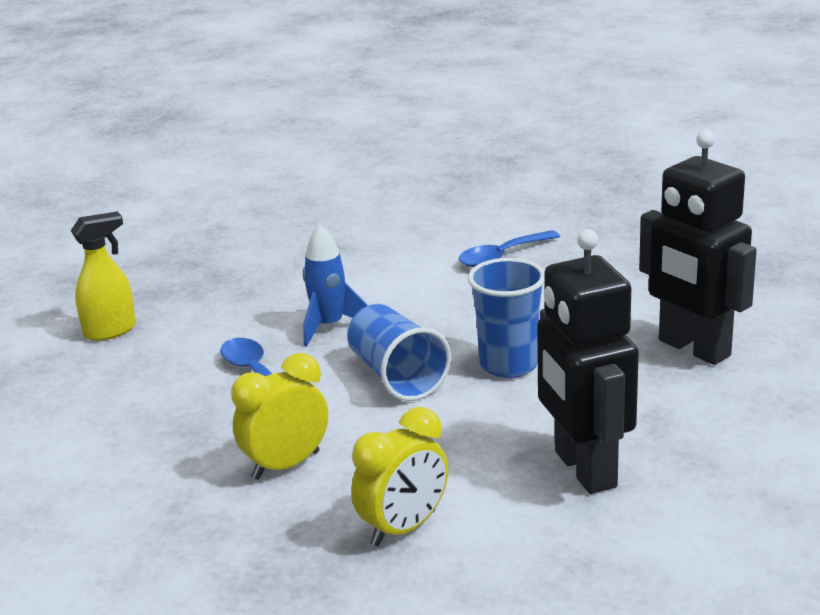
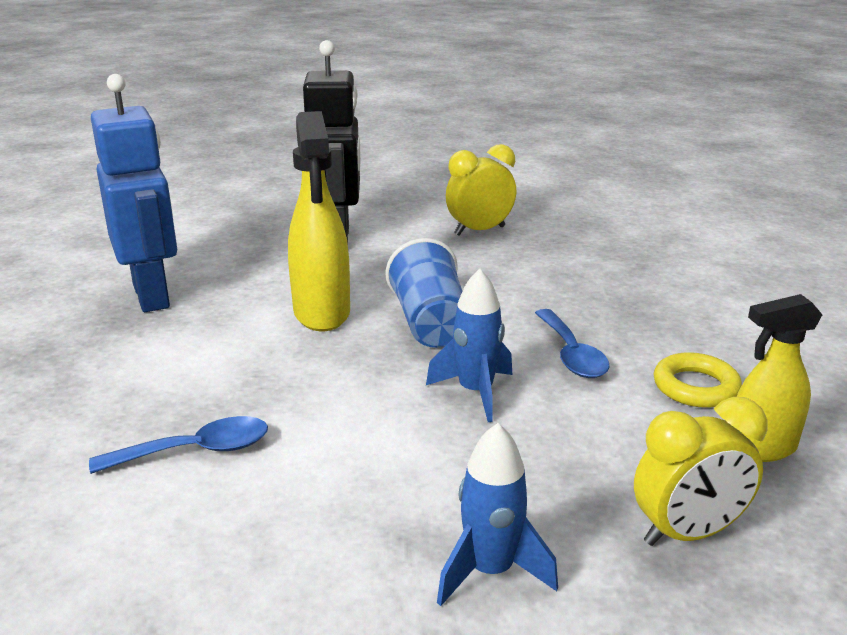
camera: 165 degrees left, 0 degrees up
(147, 366) = (695, 387): none -> yellow ring
(286, 465) = (552, 275): yellow clock -> yellow clock (688, 533)
(287, 244) = (490, 571): none -> blue rocket
(508, 365) = (322, 313): blue cup -> yellow spray bottle
(693, 348) = (152, 296): black robot -> blue robot

